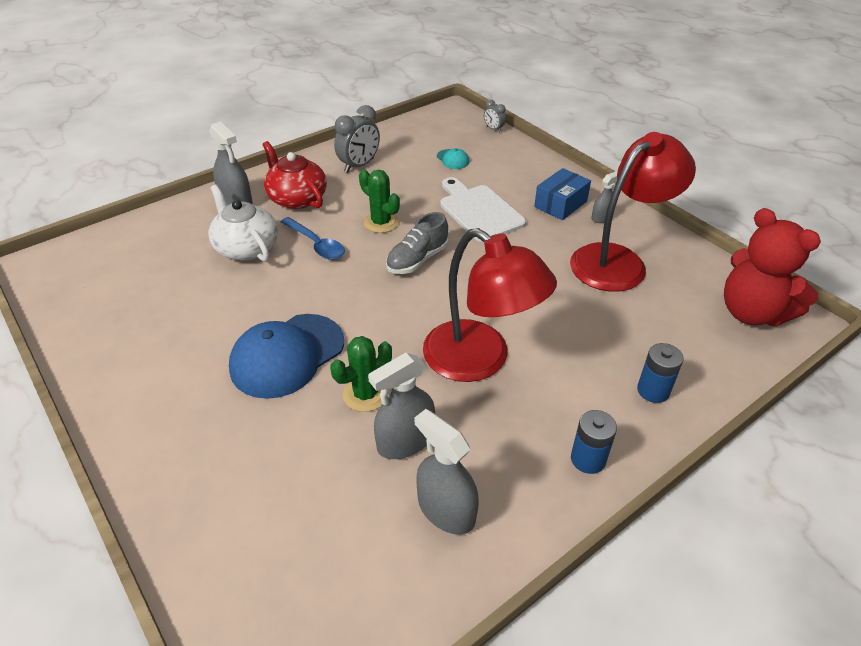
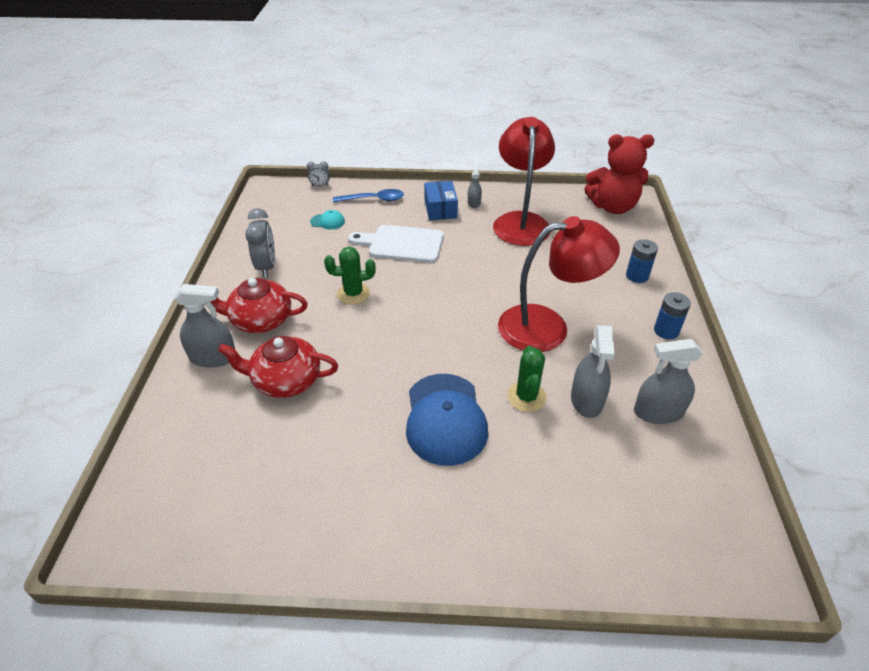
camera: 50 degrees left, 0 degrees up
(246, 247) = (286, 381): white teapot -> red teapot
(316, 244) = (335, 339): blue spoon -> blue spoon (374, 199)
(417, 259) = (417, 299): grey shoe -> none

